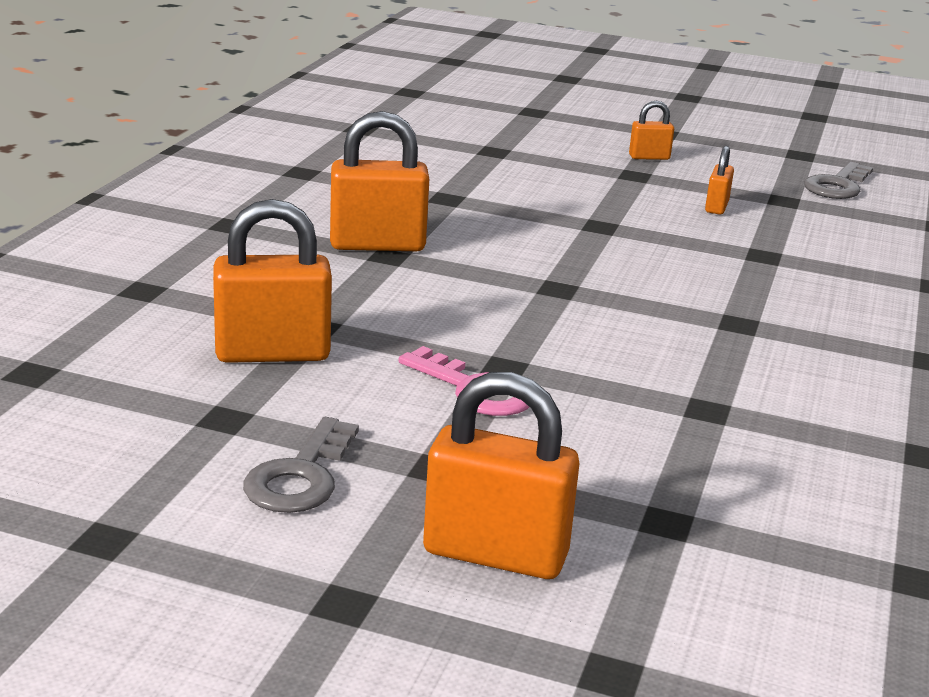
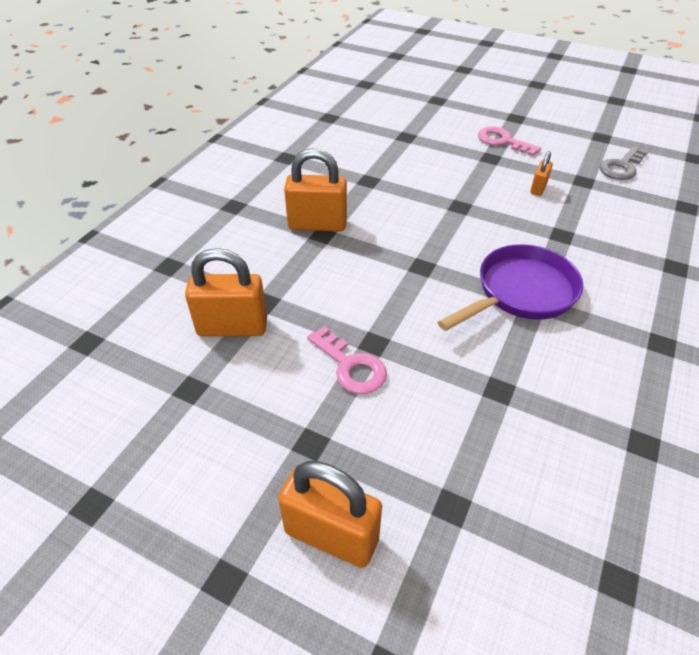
camera: 10 degrees right, 20 degrees up
(300, 476) = (224, 449): grey key -> none
(649, 157) = (502, 141): orange padlock -> pink key
(716, 313) = (521, 292): none -> purple pan

